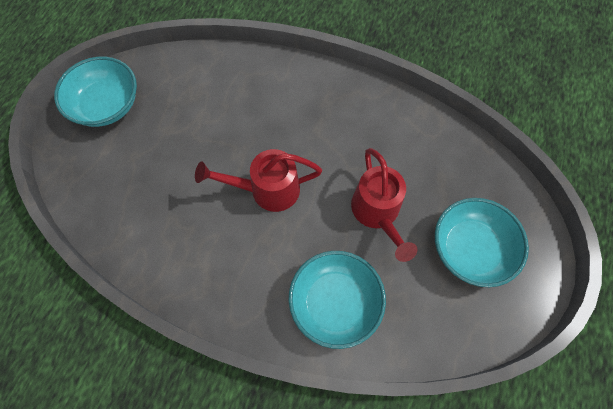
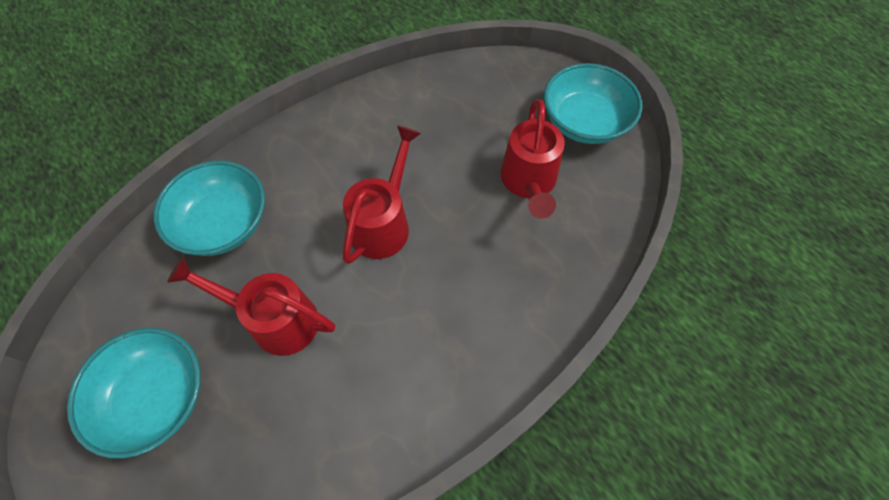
camera: 120 degrees right, 5 degrees down
(182, 117) = (528, 183): none -> red watering can

